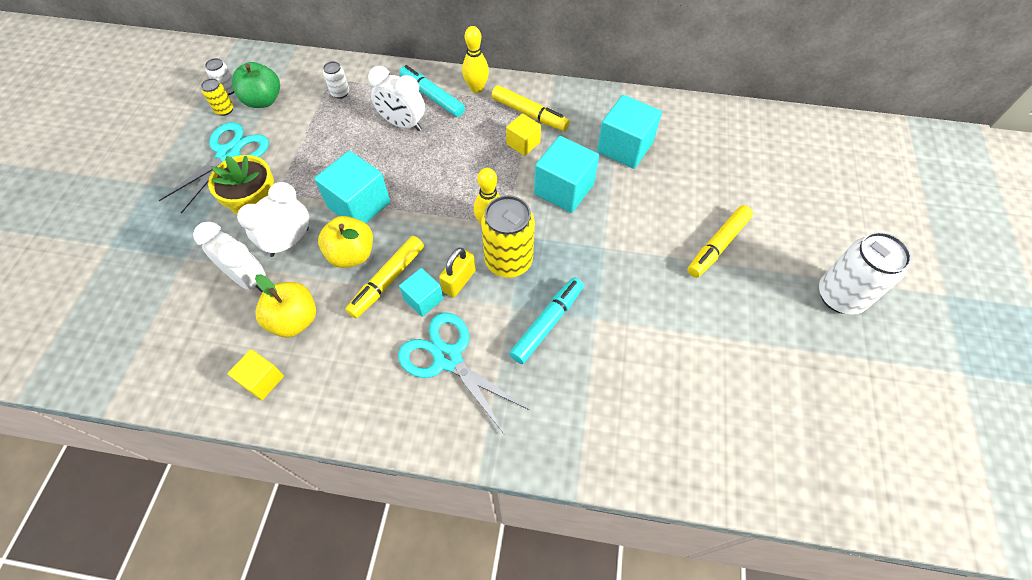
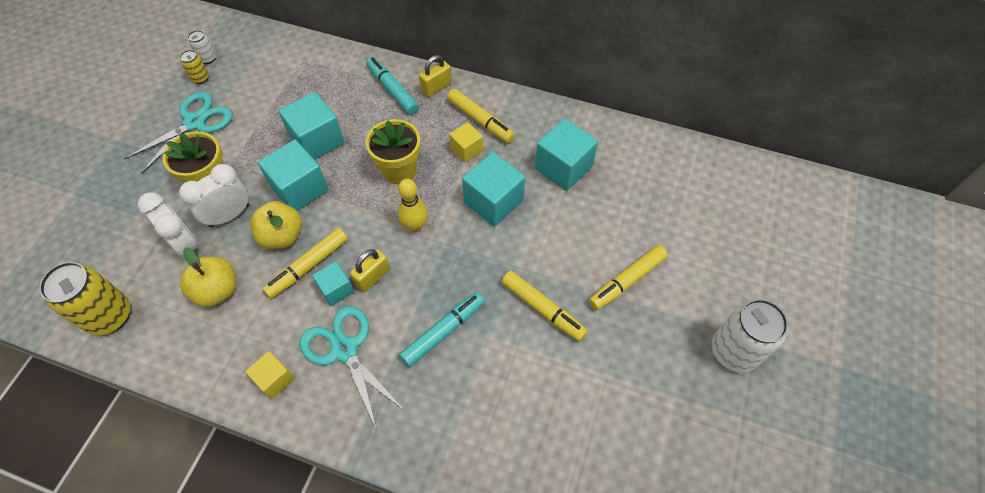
camera: 10 degrees right, 0 degrees up
(262, 380) = (177, 342): yellow cube -> yellow cube (275, 379)
(263, 100) = (237, 73): green apple -> none
(340, 93) = (308, 75): white can -> none
(365, 155) = (317, 140): none -> turquoise cube
(403, 124) = (358, 115): white clock -> none
(459, 172) = (399, 170): none -> yellow flower pot
(476, 88) = (436, 87): yellow bowling pin -> yellow padlock
(508, 261) = (423, 265): yellow can -> yellow can (110, 316)
(642, 285) = (542, 309): none -> yellow marker

